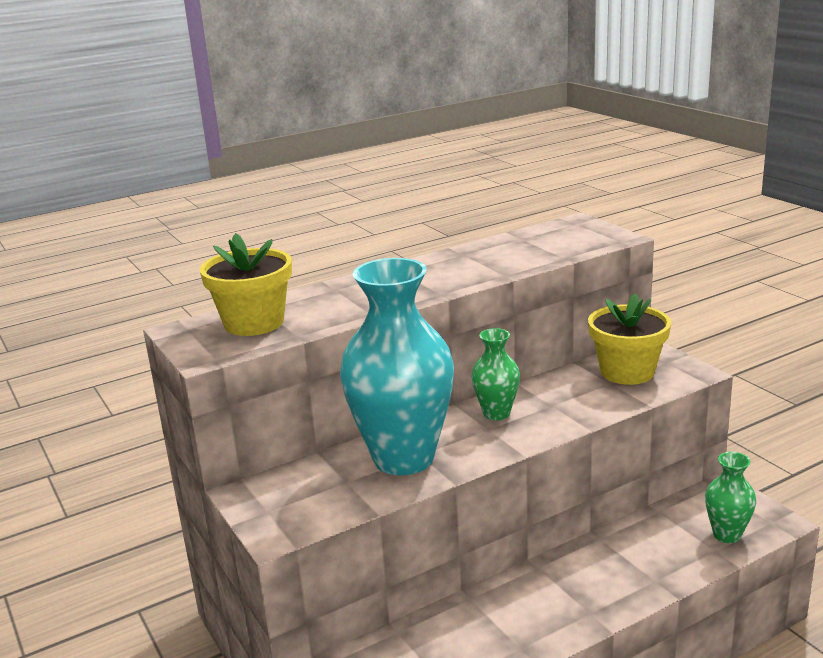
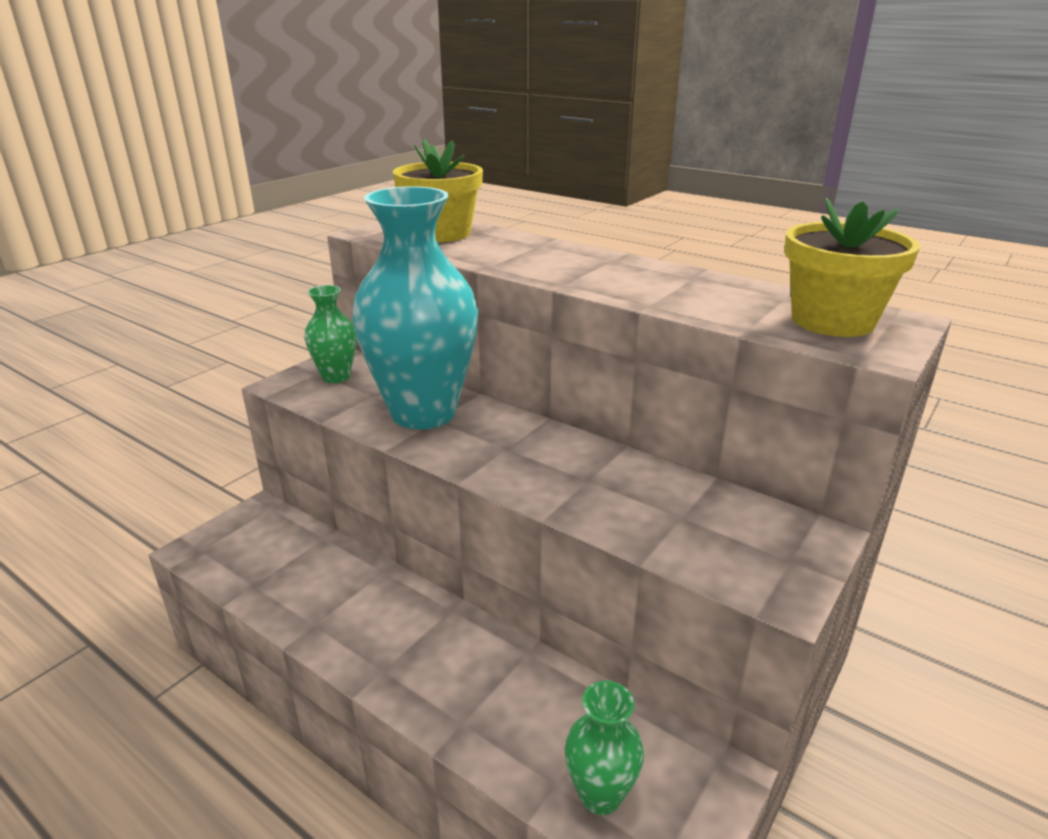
camera: 65 degrees right, 5 degrees up
(496, 413) = (543, 446): green vase -> green vase (336, 377)
(627, 372) = (726, 526): yellow flower pot -> yellow flower pot (832, 321)

